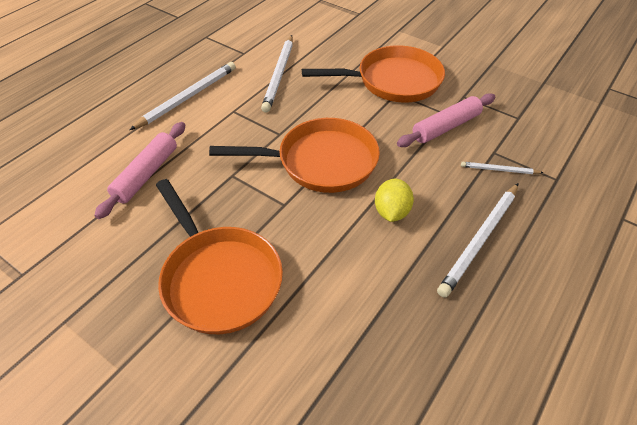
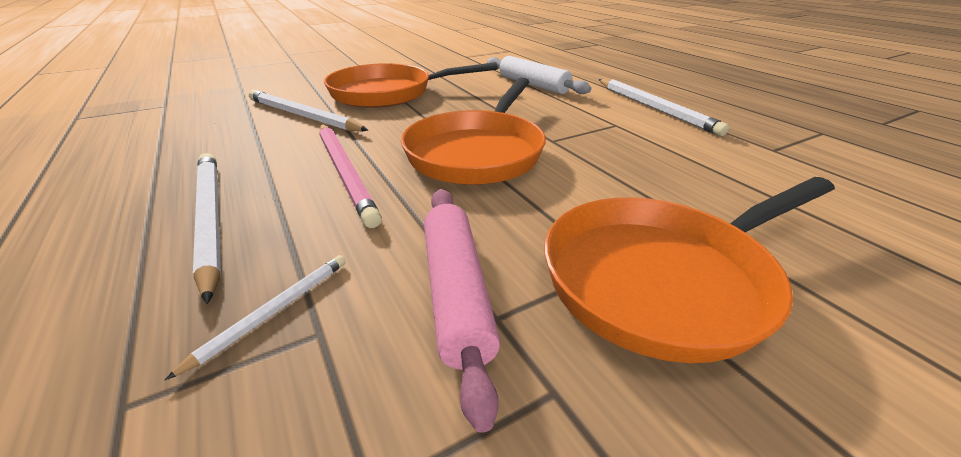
camera: 115 degrees right, 15 degrees down
(146, 174) = (533, 85): pink rolling pin -> white rolling pin
(279, 75) = (703, 163): white pencil -> white pencil (303, 116)
(391, 212) = (345, 173): yellow lemon -> pink pencil
(393, 81) = (663, 278): orange pan -> orange pan turned 45 degrees clockwise

